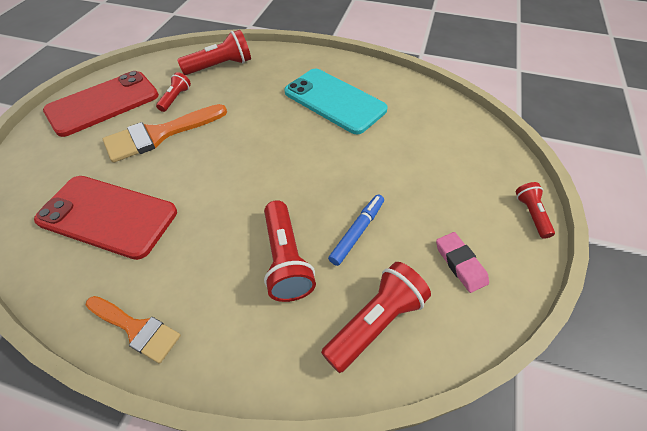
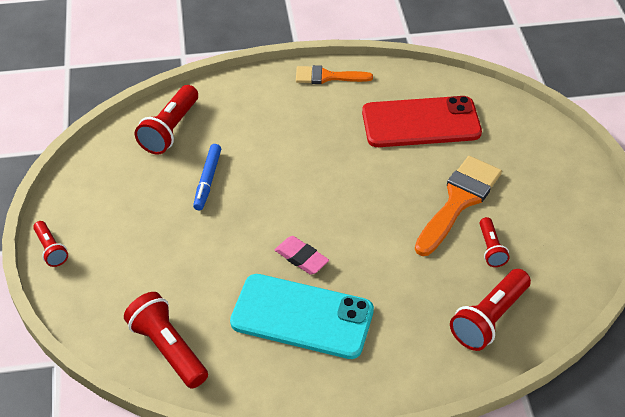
camera: 155 degrees right, 5 degrees down
(103, 103) = (560, 213): red phone -> none
(286, 259) = (255, 143): red flashlight -> red flashlight (168, 349)
(460, 263) = (114, 186): pink eraser -> pink eraser (301, 258)

